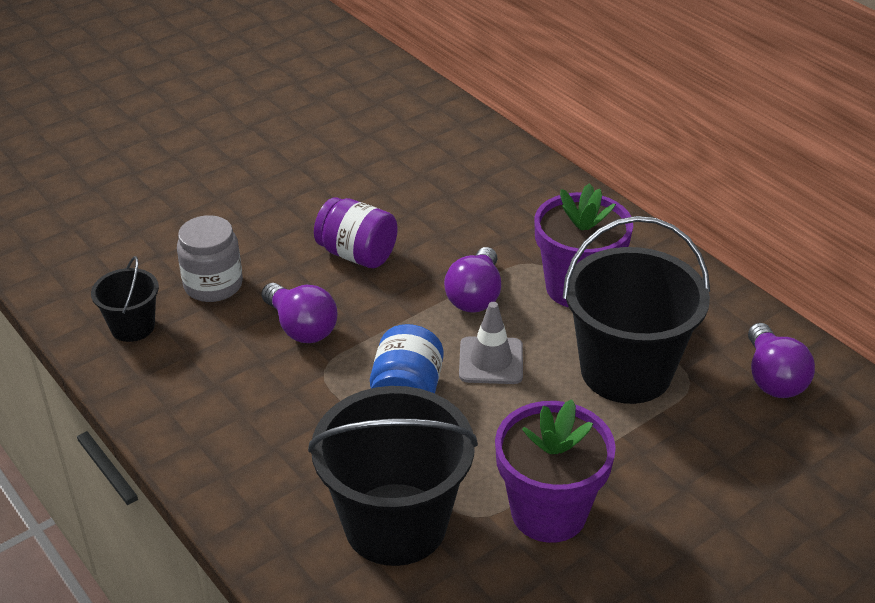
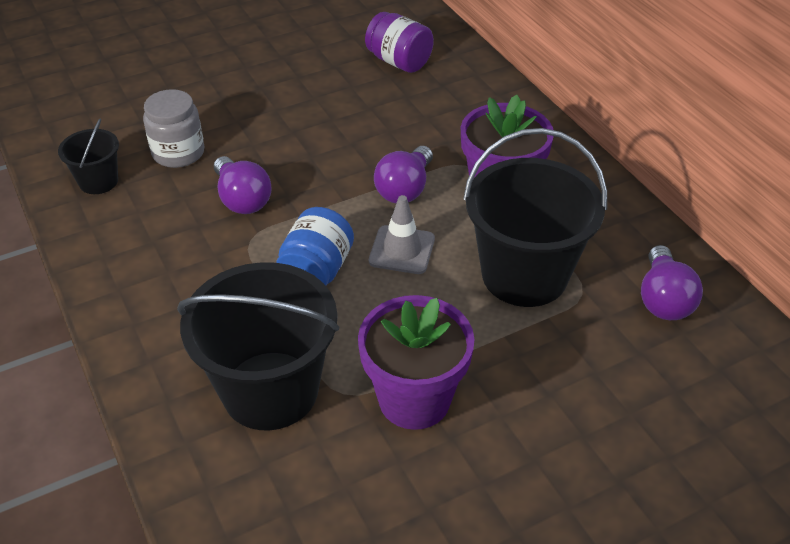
camera: 10 degrees right, 5 degrees up
(357, 254) = (311, 140): purple jar -> purple jar (399, 62)

